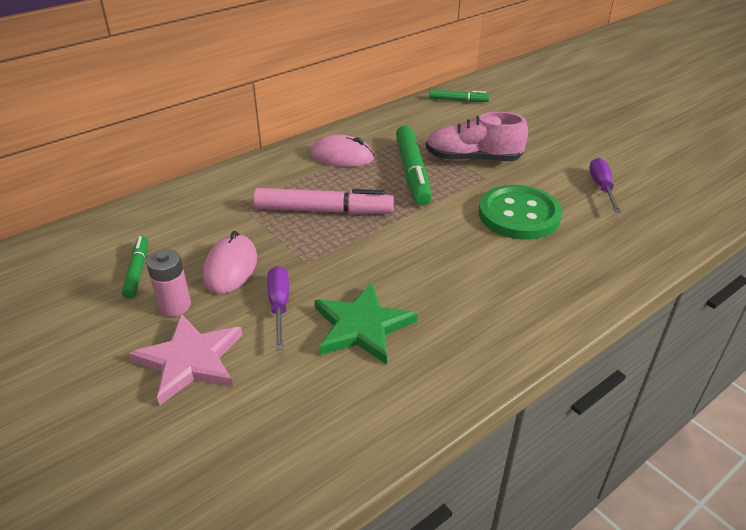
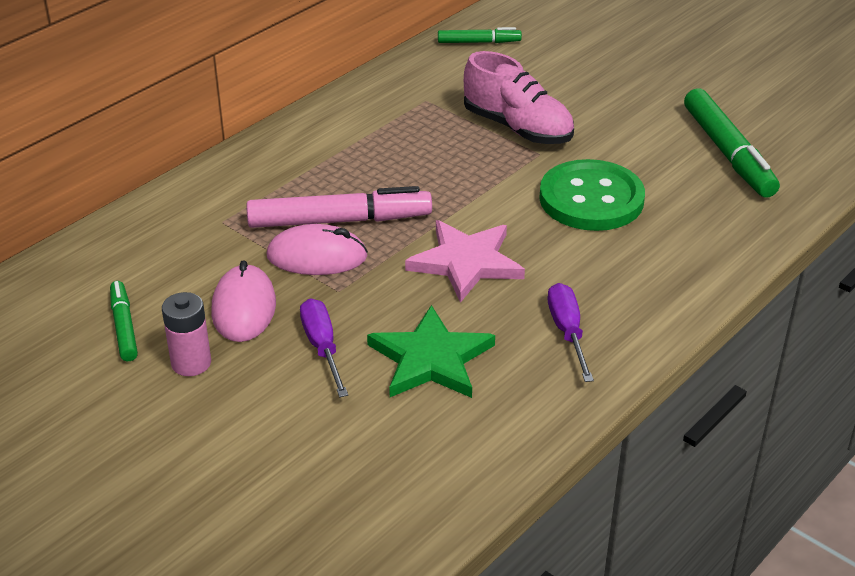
camera: 10 degrees left, 0 degrees up
(190, 360) = (236, 423): pink star -> pink star (466, 262)
(341, 156) = (340, 142): pink mouse -> pink mouse (317, 256)
(412, 172) = (441, 155): green marker -> green marker (727, 153)
(473, 159) = (517, 128): pink shoe -> pink shoe turned 135 degrees counterclockwise
(601, 187) = (688, 151): purple screwdriver -> purple screwdriver (567, 332)

